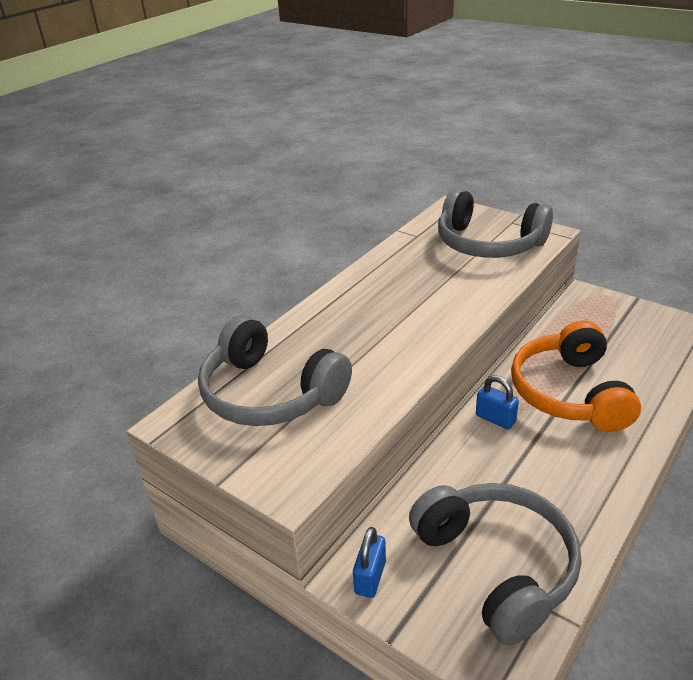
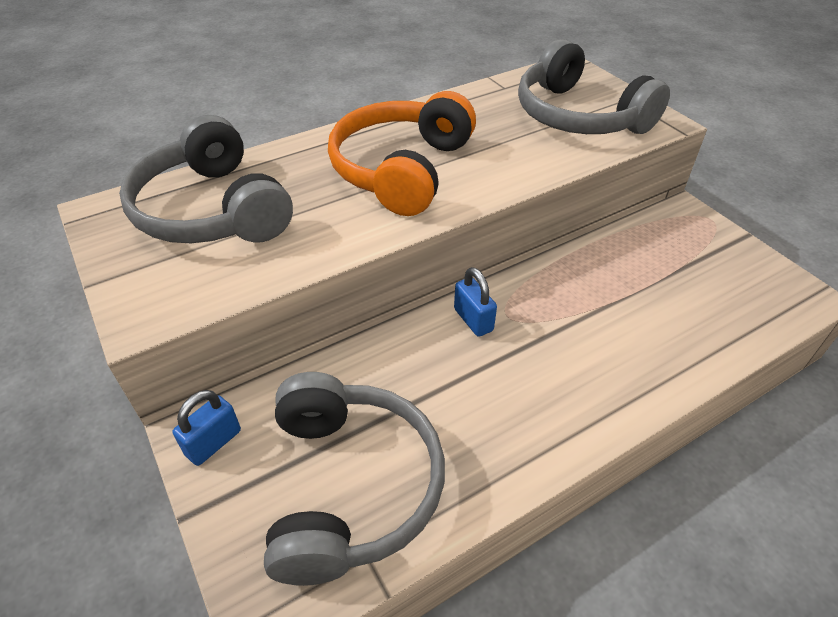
camera: 20 degrees right, 10 degrees up
(569, 392) = (581, 319): orange headphones -> orange headphones (402, 169)

